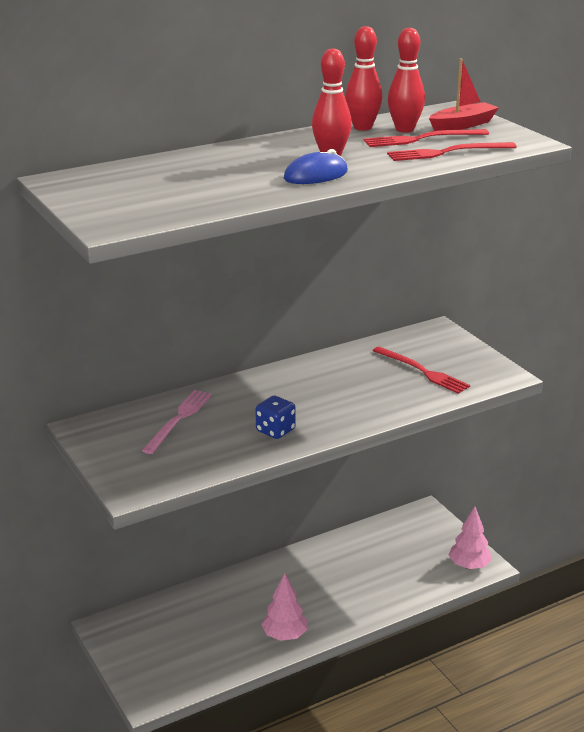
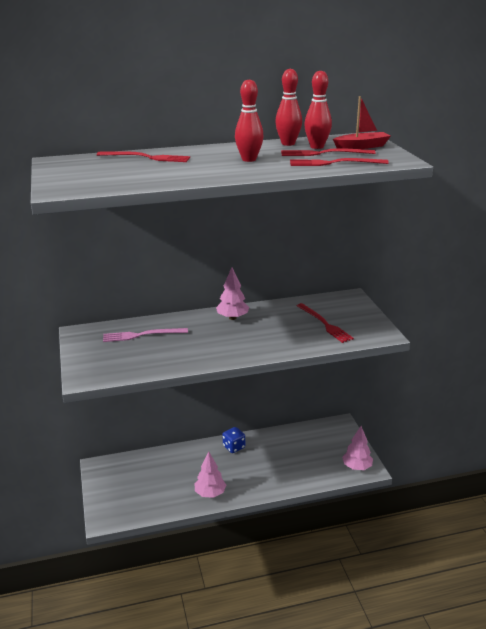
camera: 15 degrees right, 0 degrees up
(179, 419) = (142, 335): pink fork -> pink fork turned 135 degrees counterclockwise
(187, 164) = (146, 157): none -> red fork
(275, 431) = (201, 351): blue dice -> blue dice (234, 447)
(293, 378) = (232, 318): none -> pink tree
(315, 175) = (226, 170): blue mouse -> none

